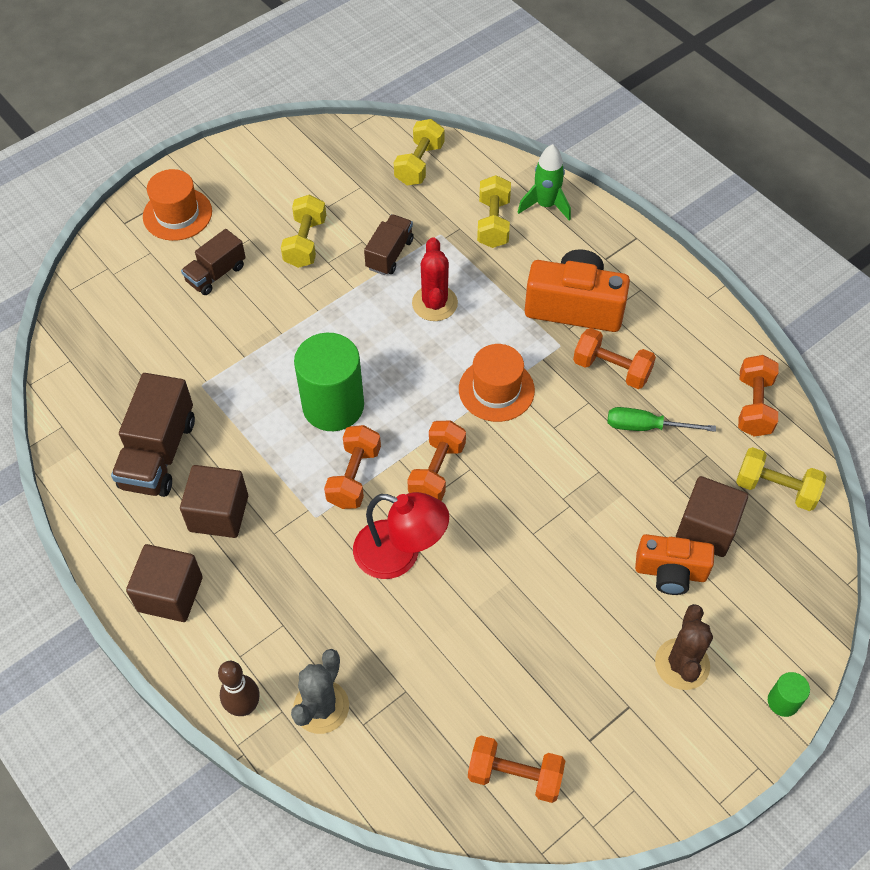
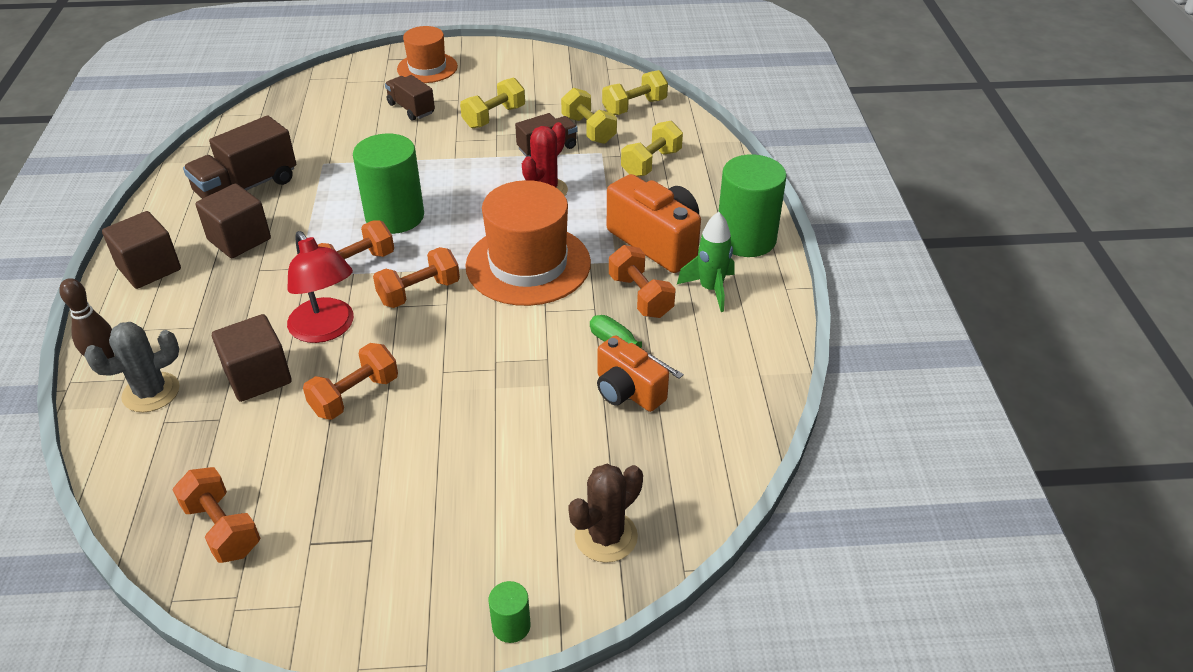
camera: 35 degrees right, 15 degrees down
(216, 274) = (411, 109): brown truck -> brown truck turned 60 degrees clockwise
(496, 390) = (528, 264): orange hat -> orange hat, size x1.63
(545, 205) = (708, 170): green rocket -> green rocket (710, 289)
(638, 264) = (746, 239): none -> green cylinder
(670, 572) = (524, 463): orange camera -> orange camera (627, 391)
(682, 664) = (454, 537): brown cactus -> brown cactus (606, 536)
(706, 528) = (594, 449): brown cube -> brown cube (258, 377)
(754, 406) = (743, 384): orange dumbbell -> orange dumbbell (355, 396)
(775, 489) = (695, 455): yellow dumbbell -> yellow dumbbell (588, 130)

